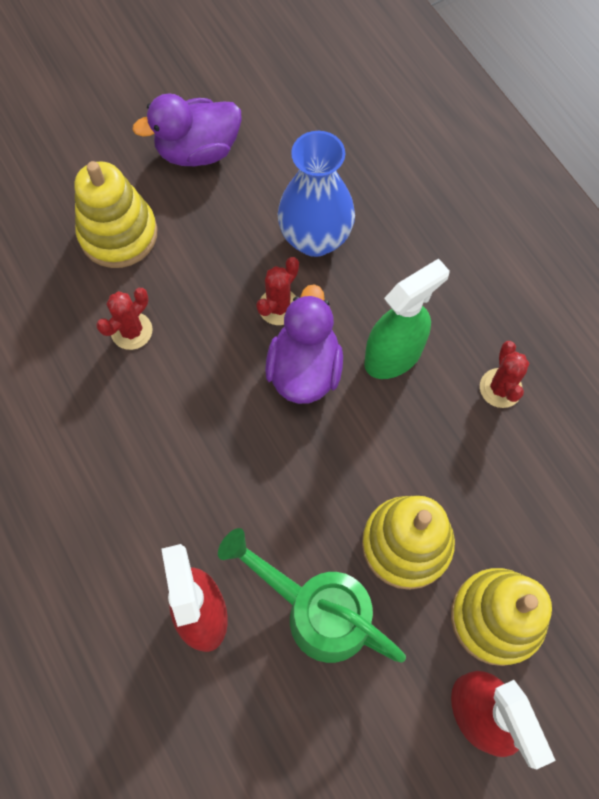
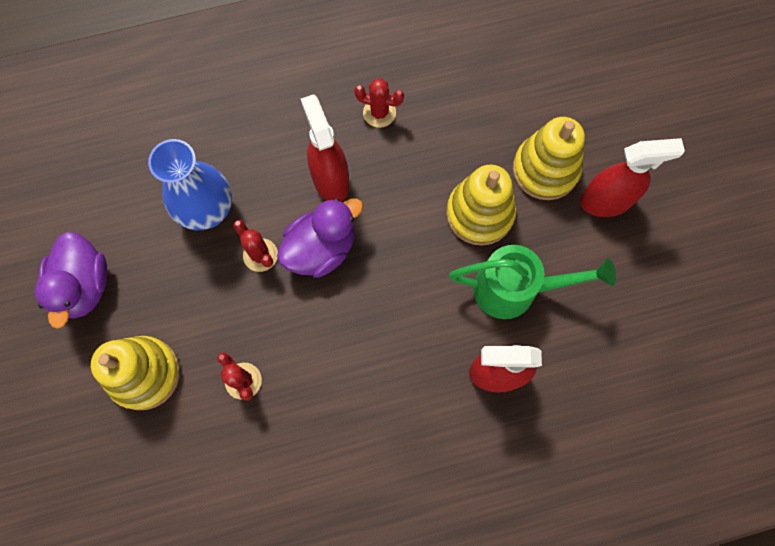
camera: 75 degrees left, 5 degrees up
(304, 369) = (321, 249): purple duck -> purple duck turned 120 degrees clockwise
(317, 612) = (514, 289): green watering can -> green watering can turned 135 degrees counterclockwise
(393, 356) = (330, 179): green spray bottle -> red spray bottle

